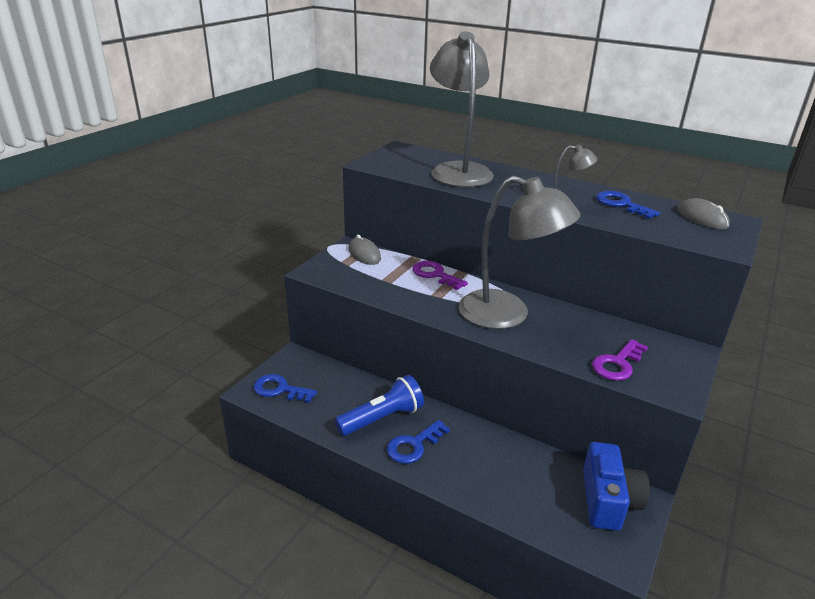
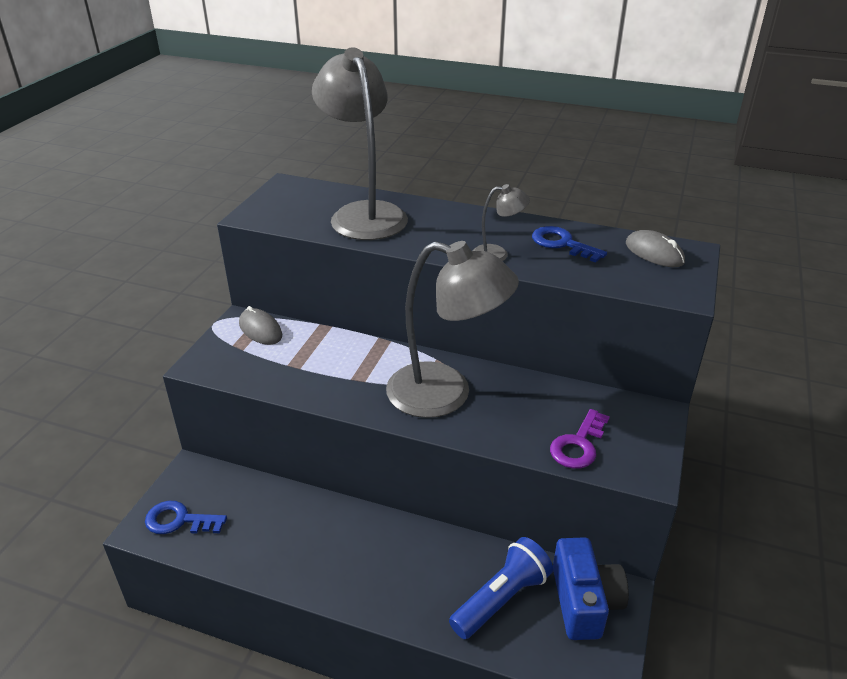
camera: 10 degrees left, 5 degrees up
(382, 418) = (312, 539): blue flashlight -> blue flashlight (501, 599)
(414, 445) = (355, 570): blue key -> none
(435, 274) = (352, 348): purple key -> none

